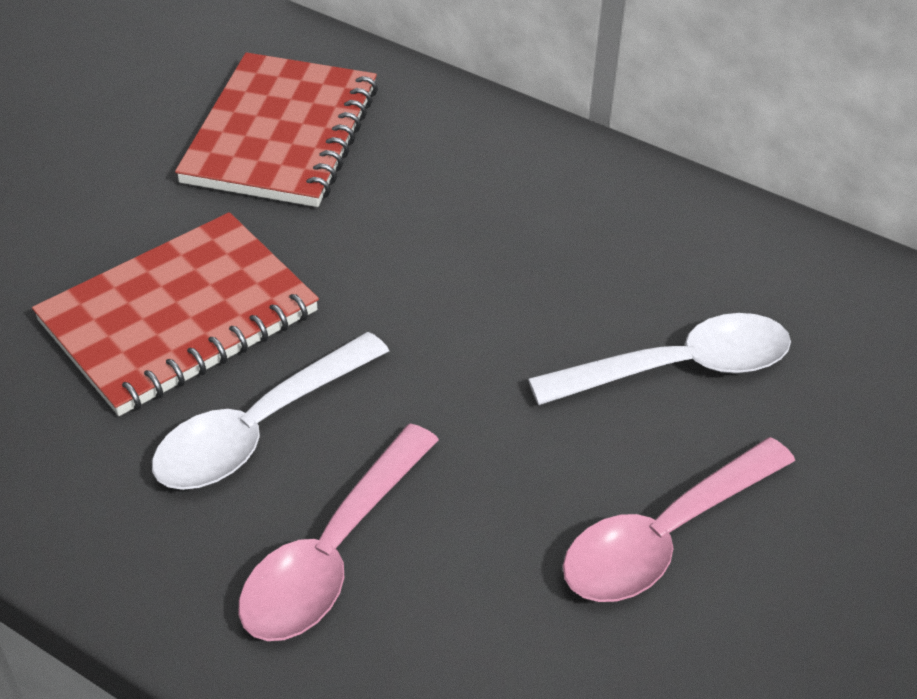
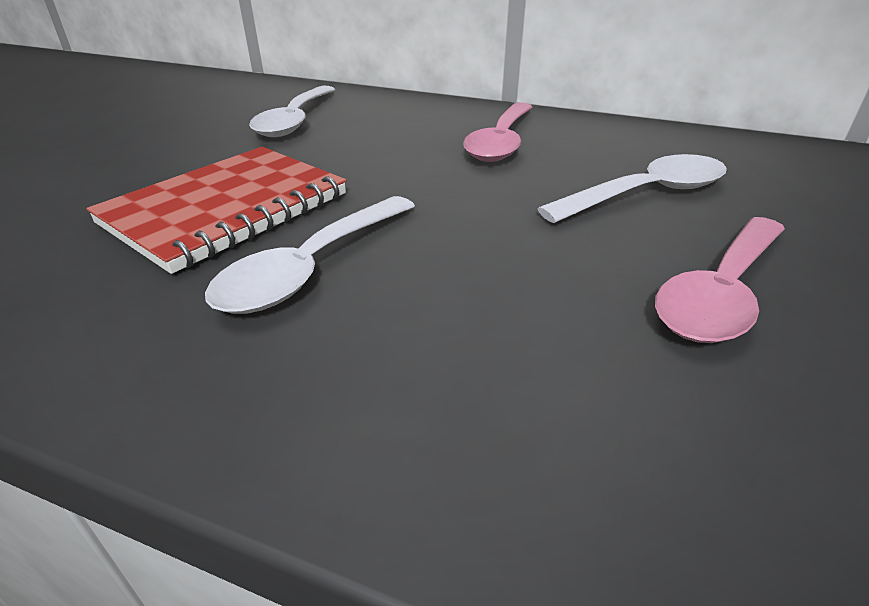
camera: 10 degrees left, 10 degrees down
(281, 134) = (295, 121): red notebook -> white spoon
(332, 553) = (413, 350): pink spoon -> pink spoon (501, 142)

